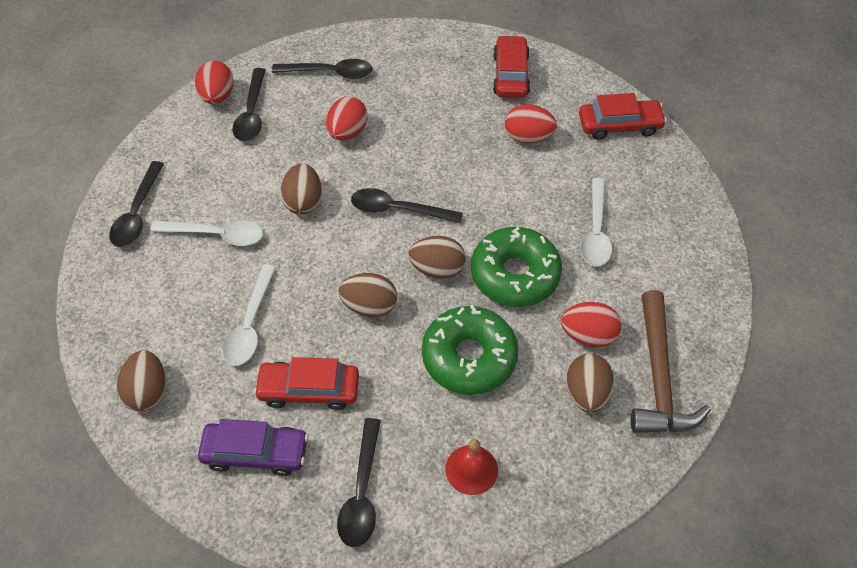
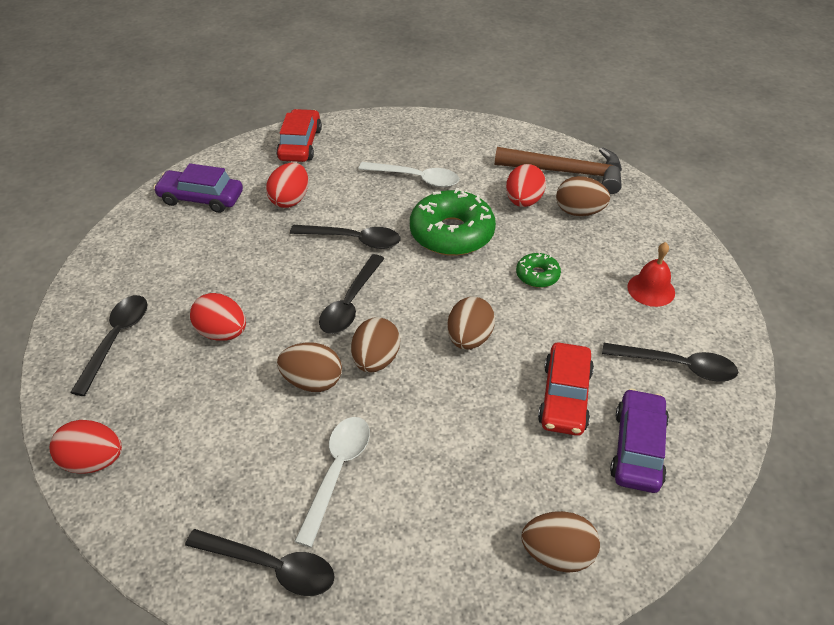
camera: 80 degrees left, 10 degrees down
(250, 324) = (476, 444): white spoon -> none
(251, 113) = (145, 424): black spoon -> black spoon (353, 240)
(437, 269) = (434, 283): brown egg -> brown egg (375, 360)
(469, 357) = (537, 275): green donut -> green donut, size x0.49
(510, 75) = (201, 198): red car -> purple car

